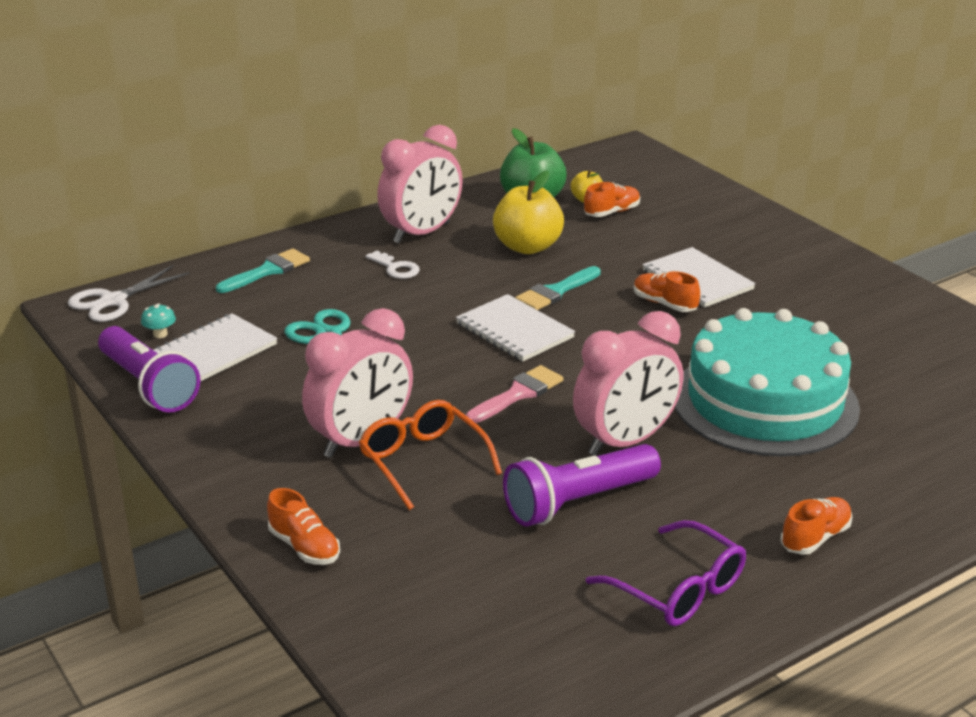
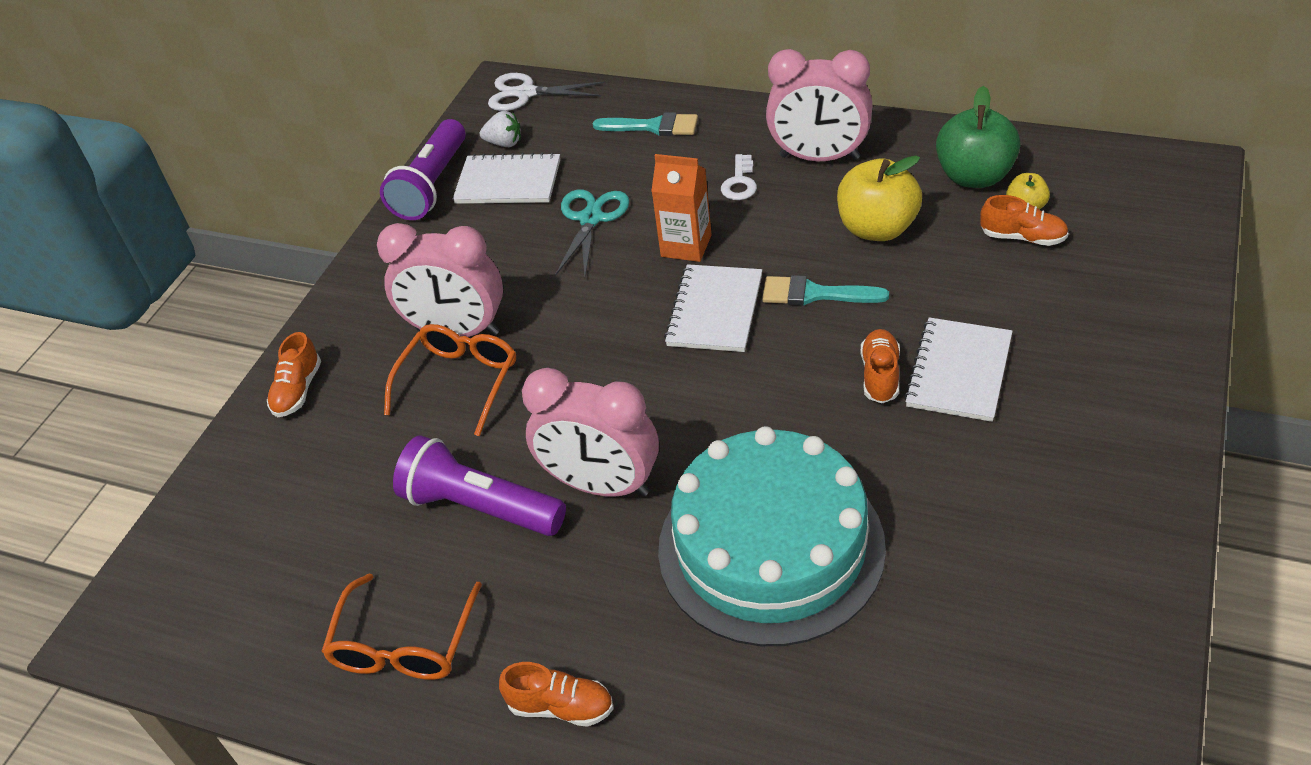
camera: 60 degrees right, 15 degrees up
(160, 334) = (504, 143): turquoise mushroom -> white strawberry
(428, 313) = (686, 246): none -> orange carton
(518, 394) = (612, 374): pink brush -> none
(678, 589) = (404, 644): purple glasses -> orange glasses

